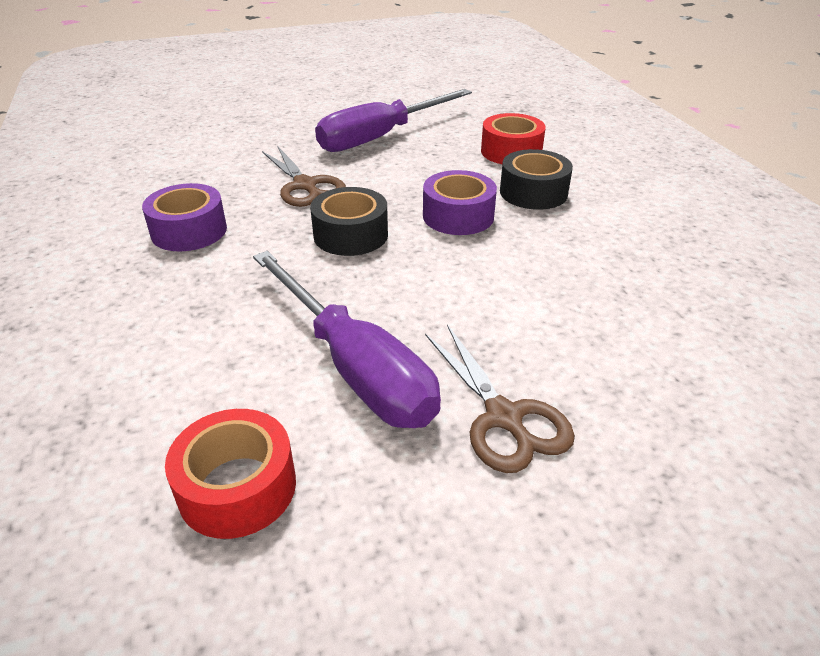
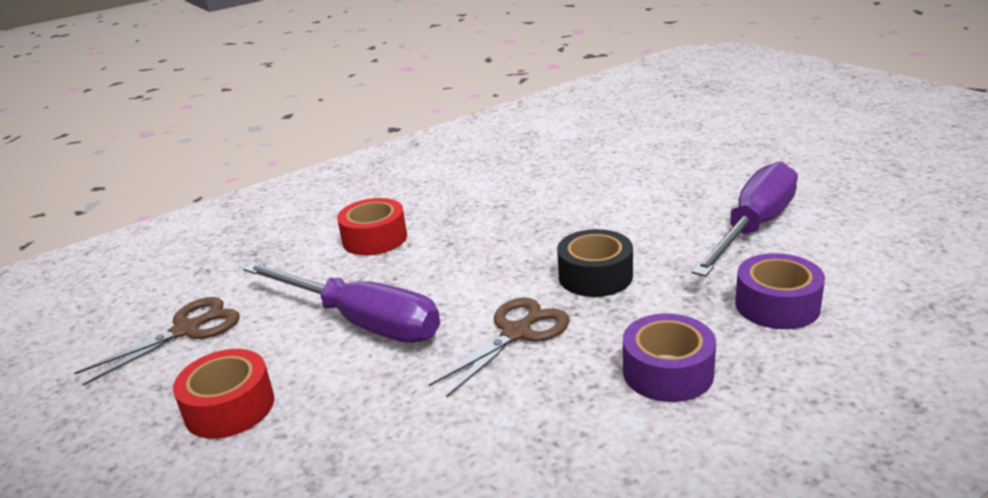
camera: 105 degrees left, 10 degrees down
(237, 487) = (886, 232): red tape -> red tape (229, 407)
(458, 216) = (524, 237): purple tape -> purple tape (777, 305)
(503, 417) = (739, 179): brown scissors -> brown scissors (187, 330)
(533, 192) = (459, 215): black tape -> none

